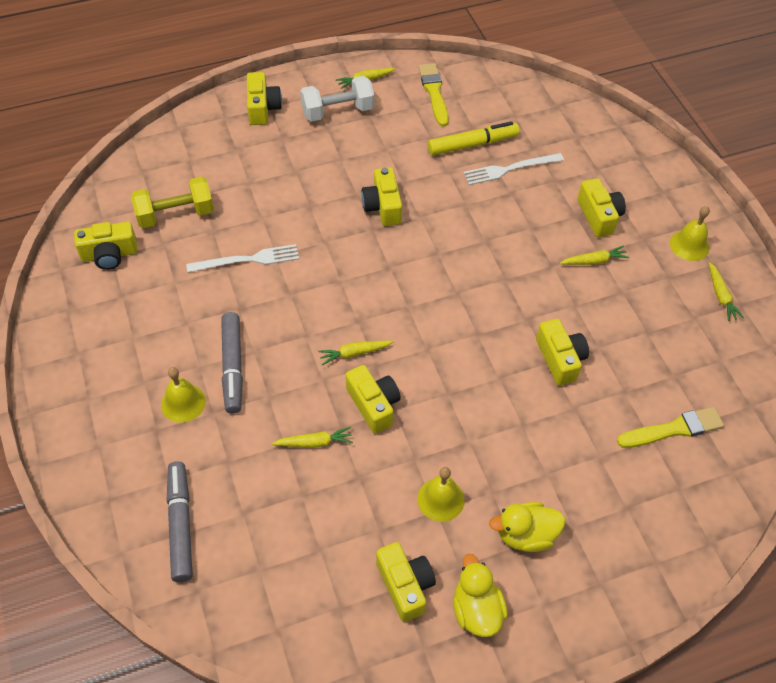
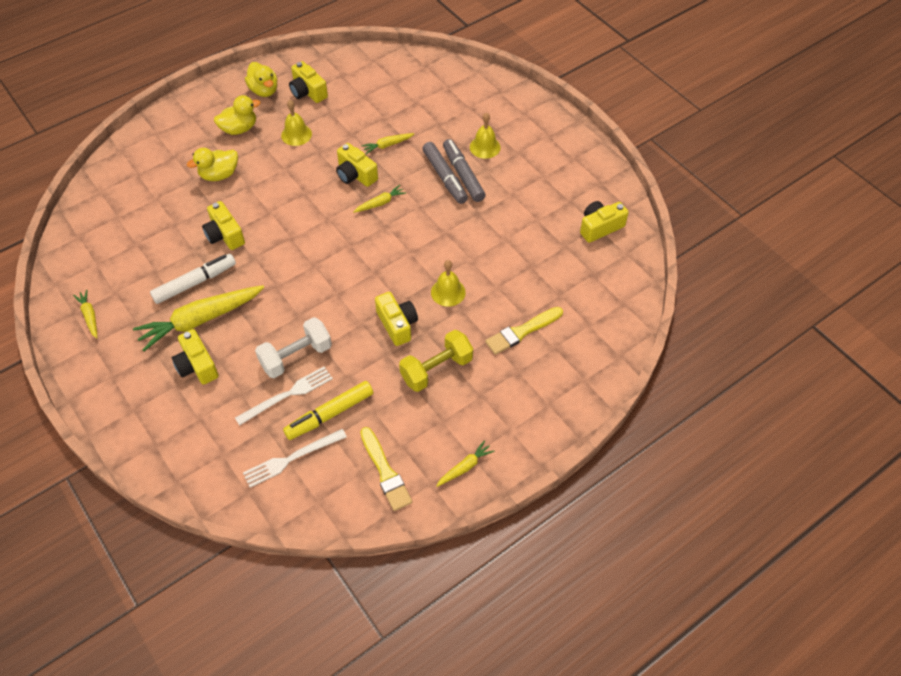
camera: 165 degrees right, 0 degrees up
(175, 214) = (570, 272): yellow dumbbell -> yellow dumbbell (436, 369)
(180, 524) = (450, 89): grey marker -> grey marker (445, 177)
(247, 260) = (491, 250): white fork -> white fork (291, 458)
(262, 108) = (553, 401): yellow camera -> none
(338, 111) = (477, 418): white dumbbell -> white dumbbell (296, 357)
(561, 455) = (219, 175): none -> yellow duck
(594, 261) = (200, 320): yellow carrot -> yellow carrot, size x2.12
(599, 305) = (195, 283): none -> white marker
(674, 429) = (139, 208): yellow brush -> yellow brush (522, 332)
(689, 245) = (112, 357): yellow bell -> yellow bell (448, 292)

